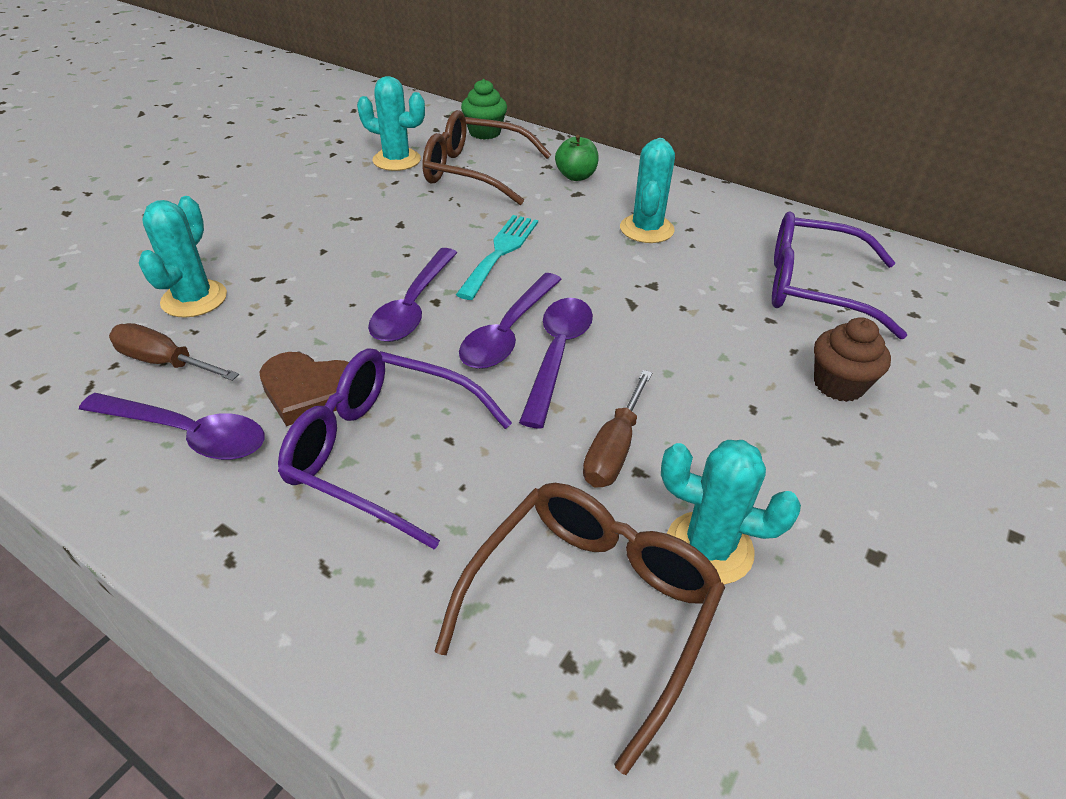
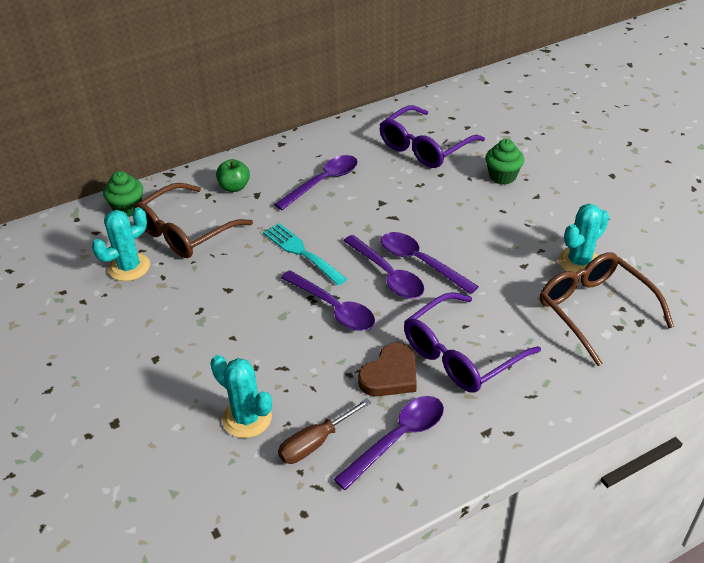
camera: 60 degrees left, 0 degrees up
(614, 449) = (504, 268): brown screwdriver -> none
(646, 229) = (323, 182): turquoise cactus -> purple spoon
(838, 385) = (502, 176): brown cupcake -> green cupcake

